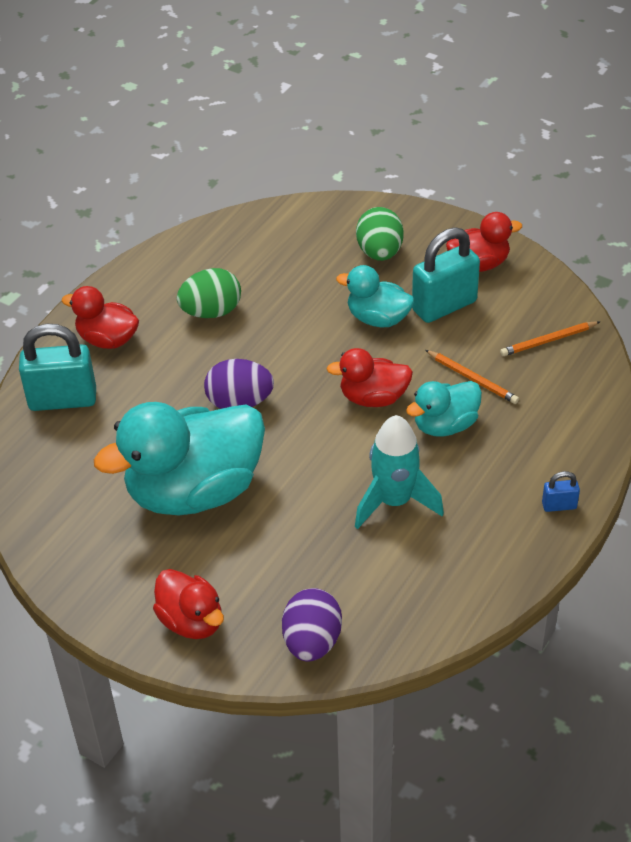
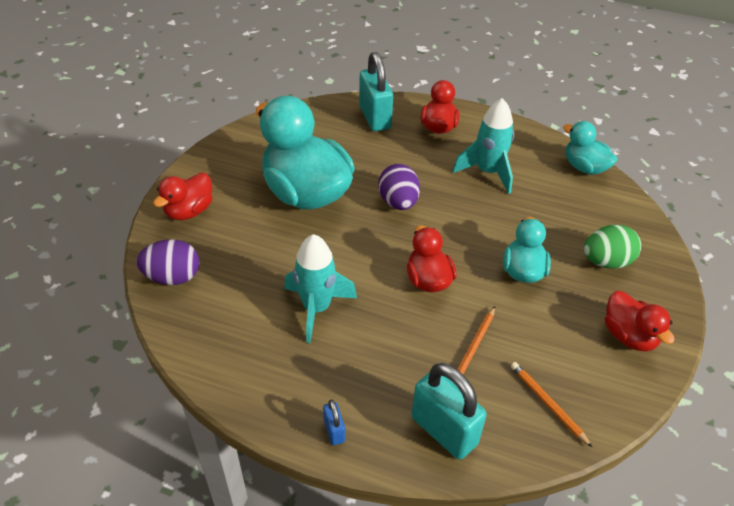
camera: 75 degrees right, 0 degrees up
(211, 312) = (488, 172): green egg -> turquoise rocket
(444, 306) = (559, 315): turquoise padlock -> turquoise padlock (444, 430)
(445, 425) = (411, 333): turquoise duck -> turquoise duck (584, 167)

